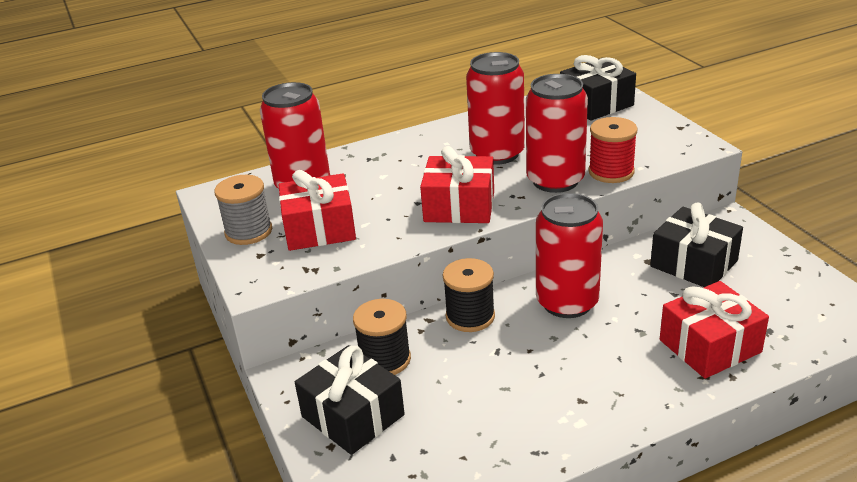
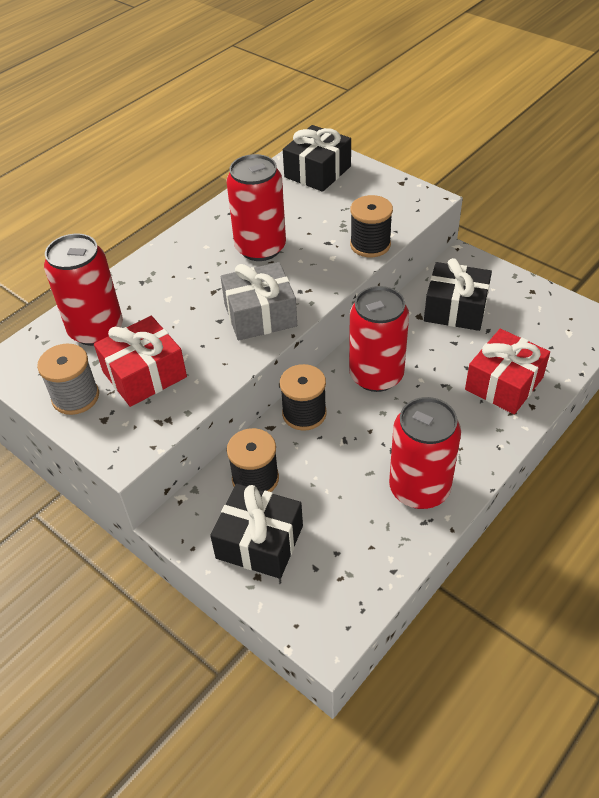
camera: 25 degrees left, 15 degrees up
(459, 206) = (260, 315): red gift -> grey gift
(555, 180) = (328, 265): red can -> red can (419, 488)
(611, 172) = (370, 244): red spool -> black spool

